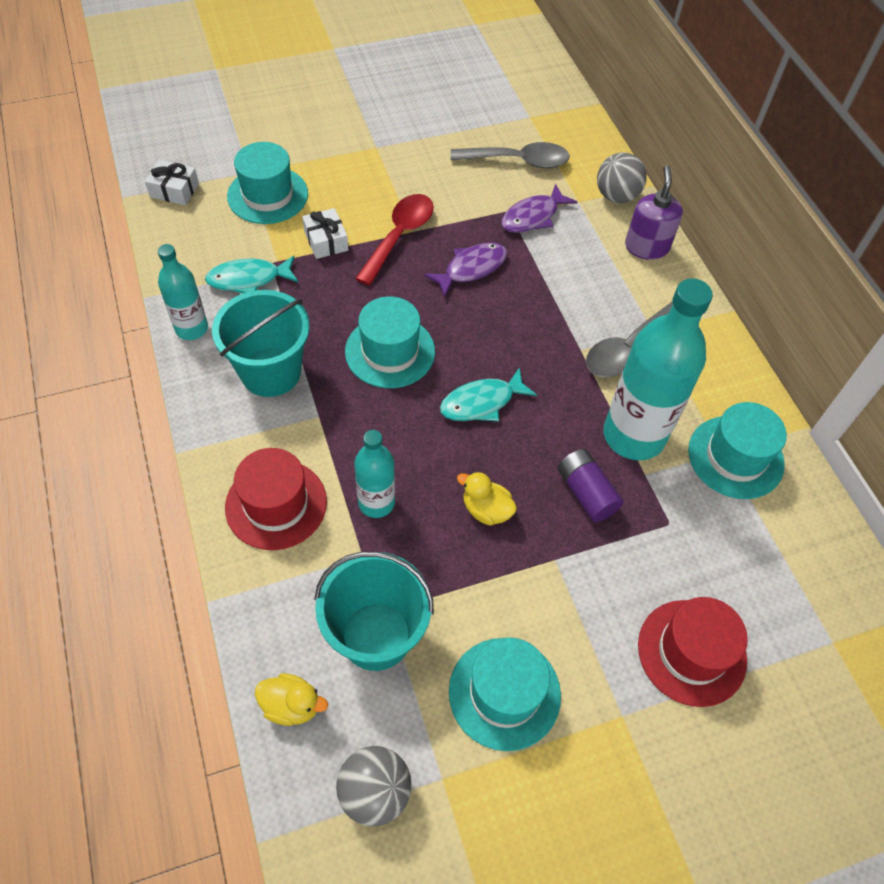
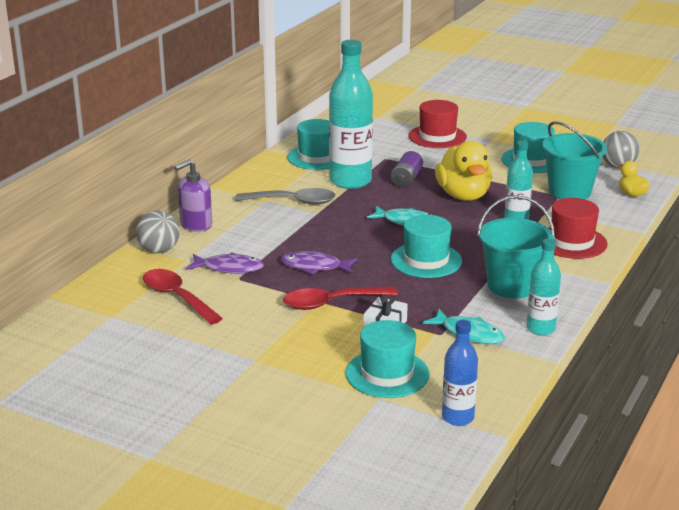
camera: 130 degrees left, 30 degrees down
(174, 190) = (457, 417): white gift -> blue bottle
(486, 510) = (463, 195): yellow duck -> yellow duck, size x2.01
(518, 161) = (177, 297): grey spoon -> red spoon

